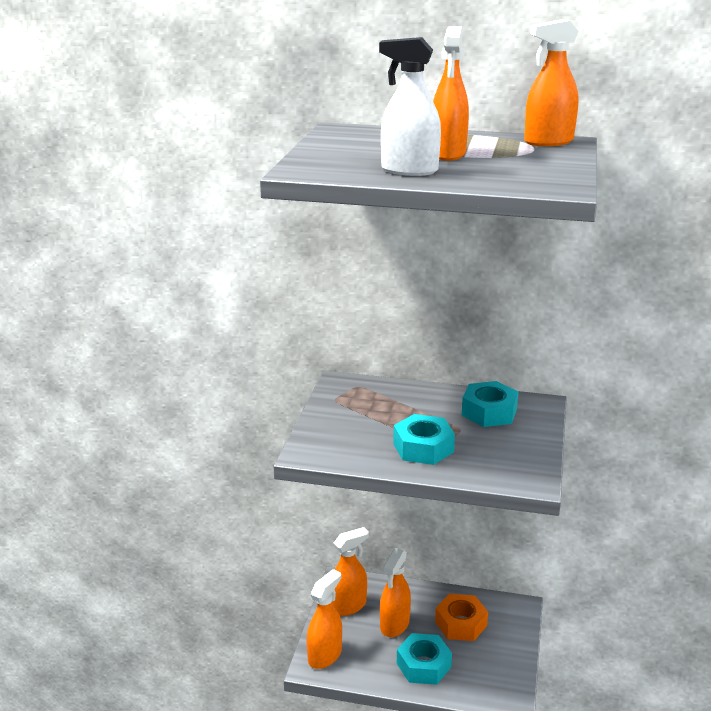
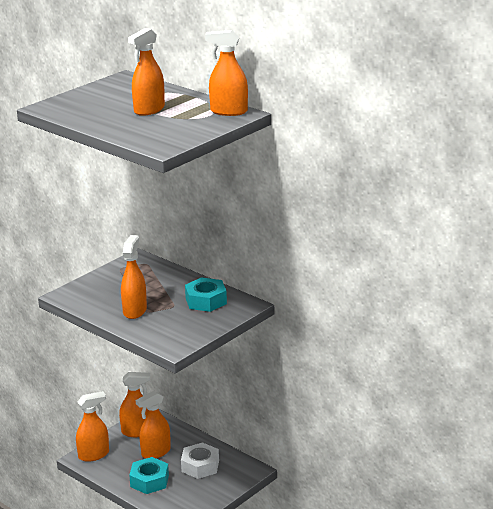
camera: 30 degrees right, 0 degrees up
(409, 170) = (103, 118): white spray bottle -> none
(423, 448) = (135, 311): turquoise nut -> orange spray bottle
(460, 623) = (200, 466): orange nut -> white nut

